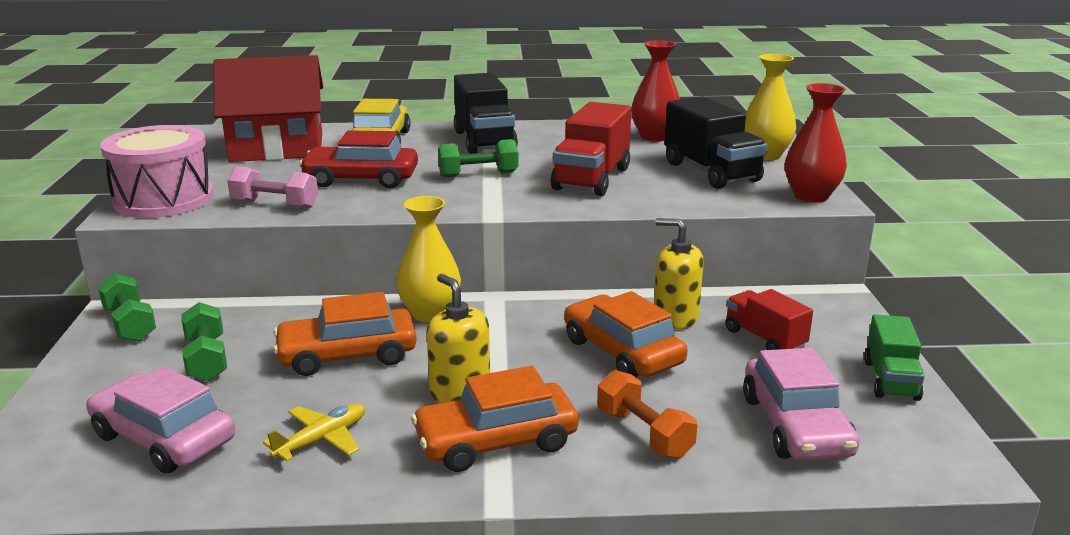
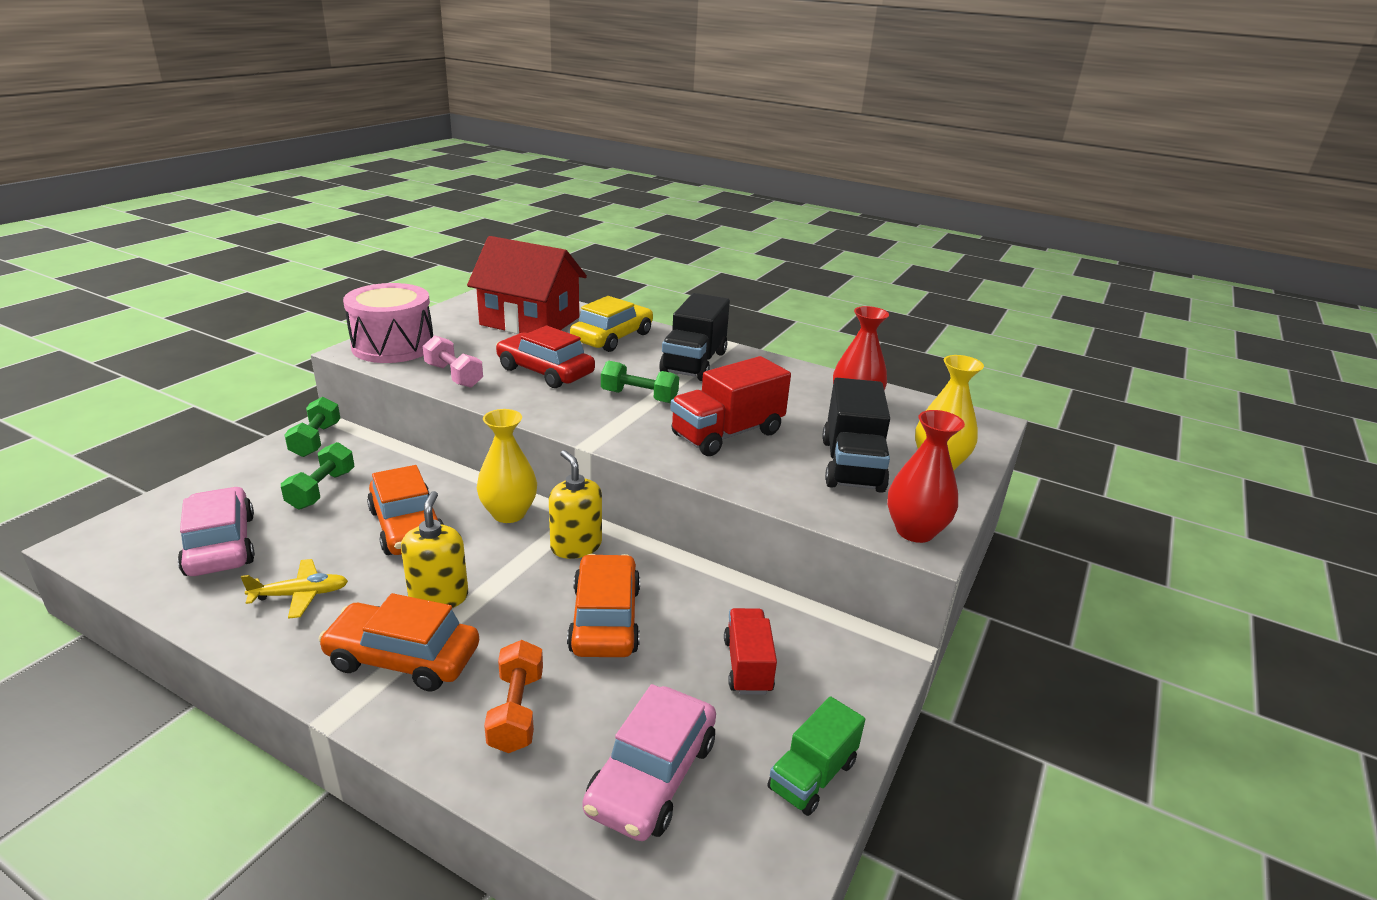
camera: 30 degrees right, 5 degrees up
(347, 355) = (407, 527): orange car -> orange car turned 135 degrees counterclockwise
(675, 318) = (695, 605): yellow soap dispenser -> yellow soap dispenser (576, 546)

